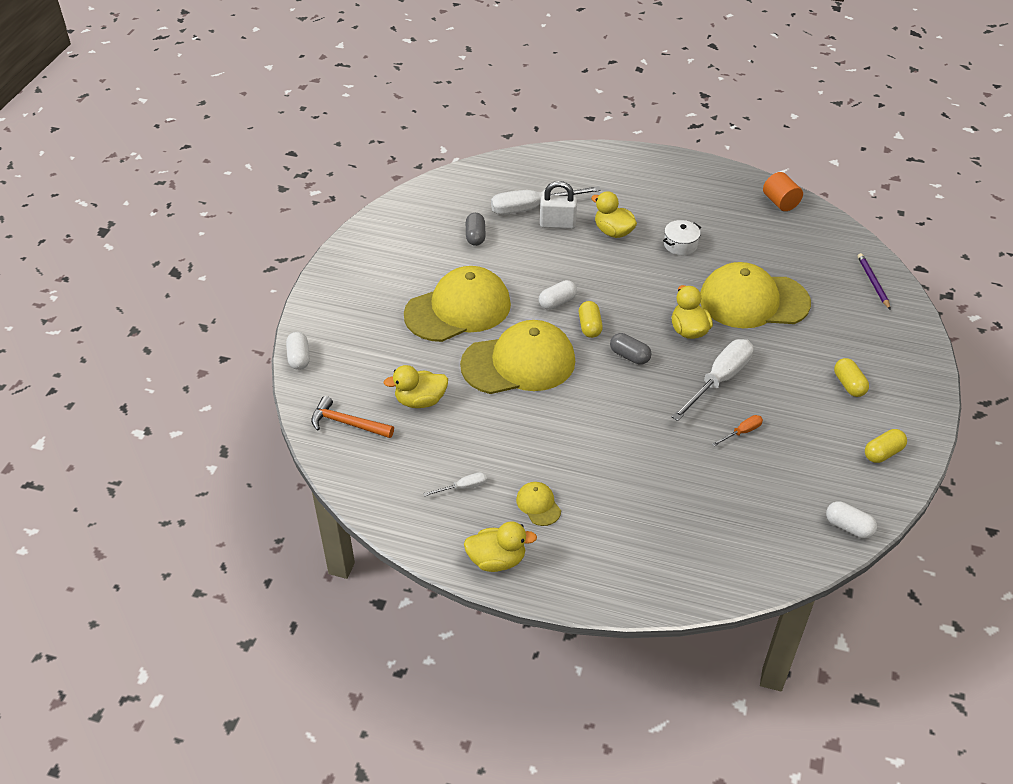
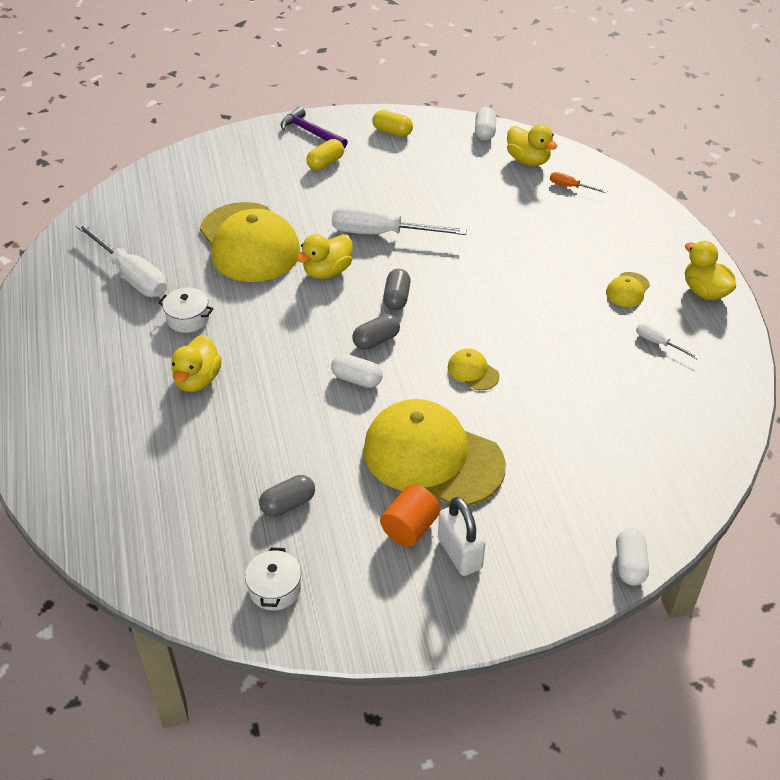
camera: 120 degrees left, 0 degrees up
(299, 358) = (629, 565): white capsule -> white capsule turned 45 degrees counterclockwise
(347, 423) = (672, 465): orange hammer -> none
(420, 401) = (590, 422): yellow duck -> yellow duck (528, 160)
(421, 213) = (275, 589): none -> white pot
(519, 363) = (473, 371): yellow cap -> yellow cap, size x0.41
(532, 208) = (193, 473): white screwdriver -> white screwdriver (131, 276)
(557, 224) = (212, 435): white padlock -> white padlock (459, 553)
(589, 326) = (376, 340): yellow capsule -> grey capsule
(742, 432) = (435, 204): orange screwdriver -> orange screwdriver (570, 186)
(780, 202) = (60, 267): orange cylinder -> orange cylinder (410, 528)
(873, 282) = (167, 179): purple pencil -> none
(909, 394) = (311, 132): none -> purple hammer

